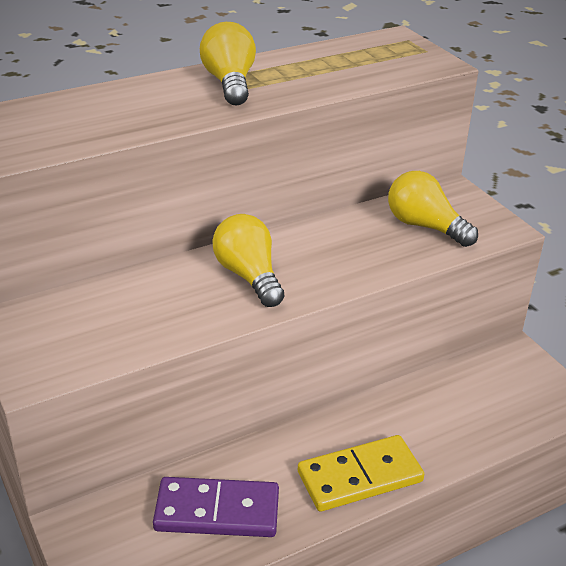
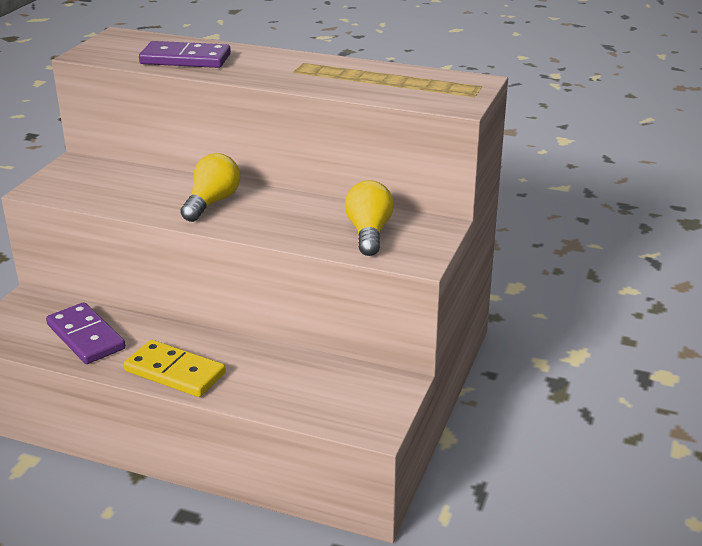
camera: 50 degrees right, 5 degrees down
(103, 120) = (185, 59): none -> purple domino
(229, 83) = (296, 66): yellow light bulb -> none

